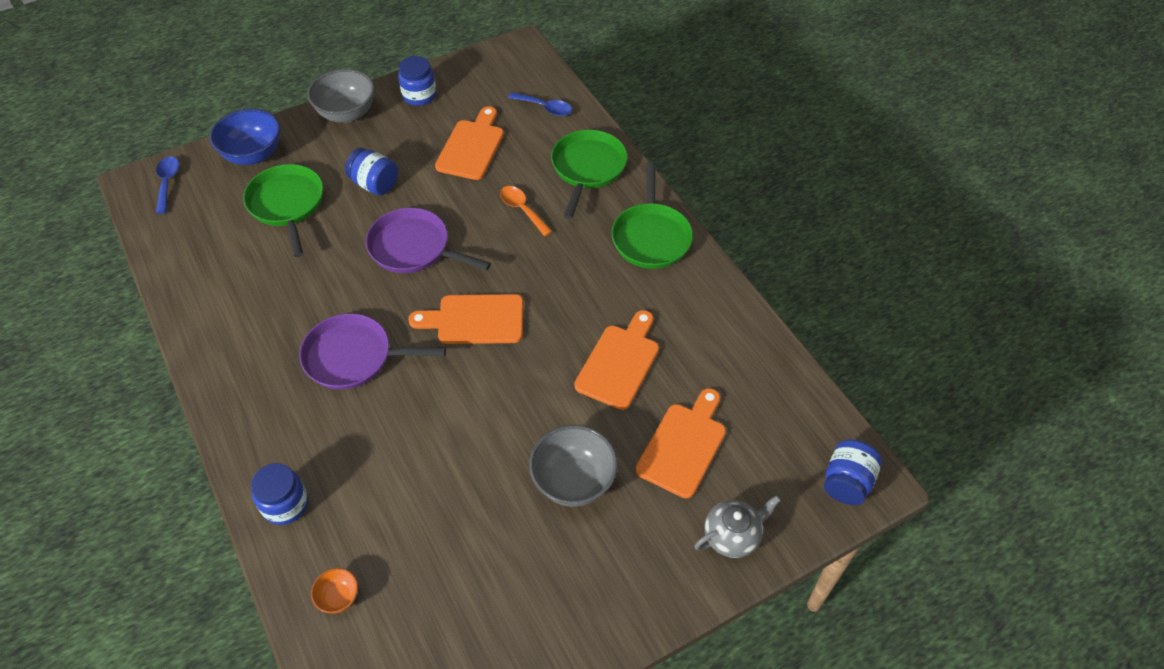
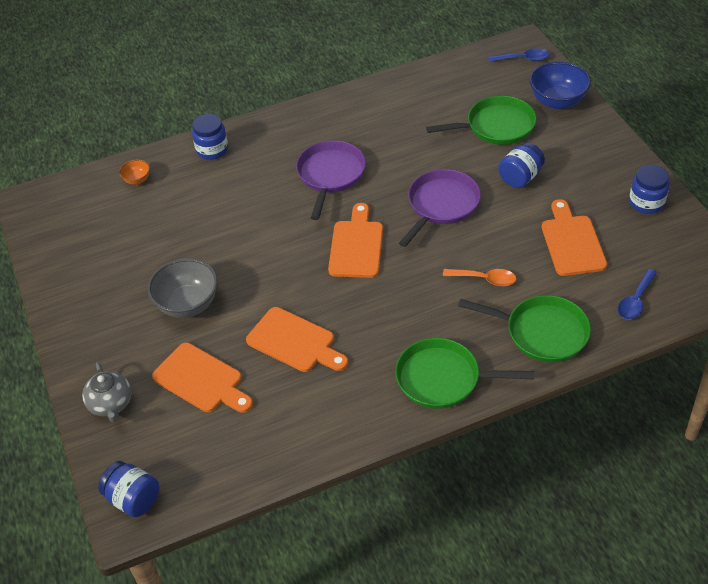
camera: 100 degrees right, 5 degrees down
(347, 113) = (615, 154): grey bowl -> none
(471, 147) = (572, 242): orange cutting board -> orange cutting board turned 120 degrees counterclockwise
(522, 210) = (484, 279): orange spoon -> orange spoon turned 45 degrees clockwise

